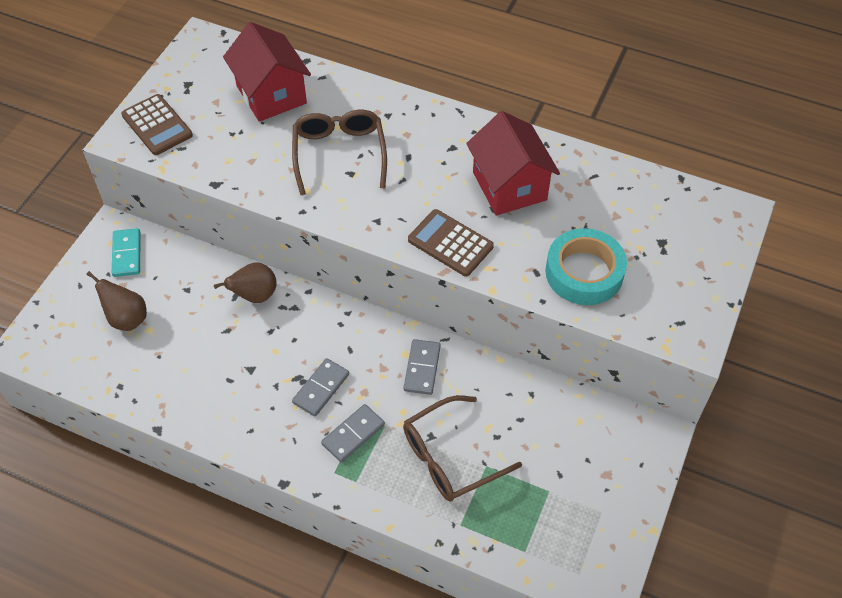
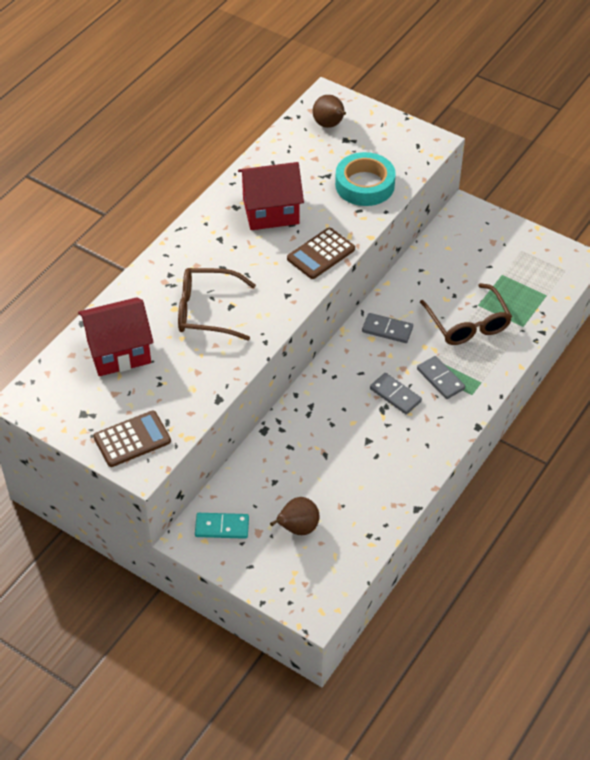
camera: 80 degrees left, 5 degrees down
(255, 295) = (292, 432): brown pear -> brown pear (329, 125)

